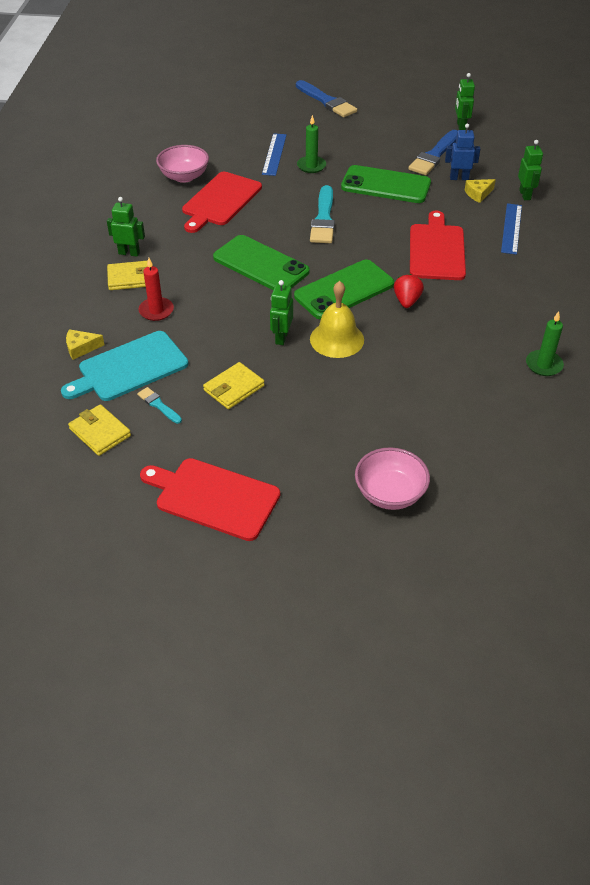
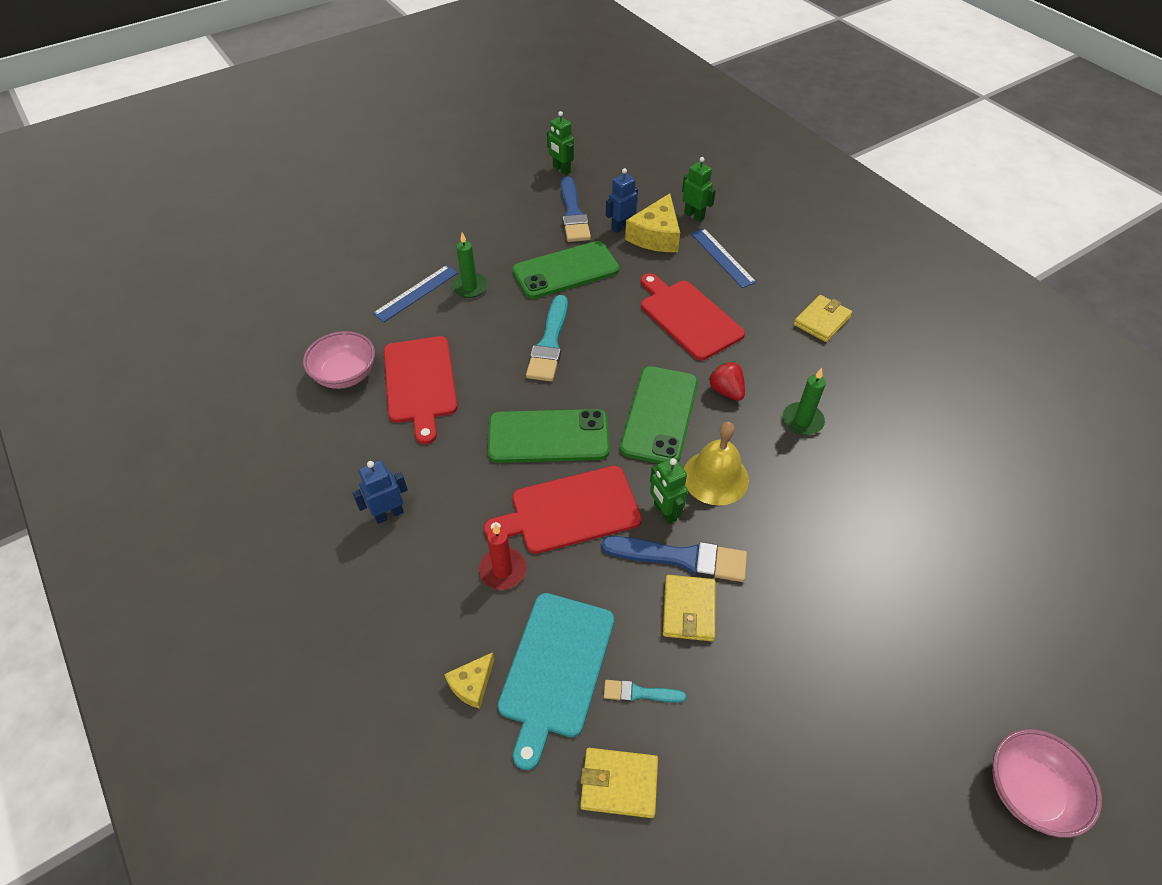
camera: 40 degrees left, 5 degrees up
(129, 253) = (389, 514): green robot -> blue robot
(130, 278) = (426, 547): yellow wallet -> yellow wallet (822, 321)
(213, 497) = (820, 765): red cutting board -> red cutting board (570, 510)
(274, 154) = (416, 293): blue ruler -> blue ruler turned 75 degrees clockwise
(323, 219) = (549, 343): turquoise brush -> turquoise brush turned 45 degrees clockwise
(326, 101) = (403, 202): blue brush -> blue brush (681, 558)
(390, 493) = (950, 621): pink bowl -> pink bowl (1028, 790)
(478, 194) = (656, 236): yellow cheese -> yellow cheese, size x1.88
(544, 365) = (901, 385): green candle -> green candle (802, 420)

